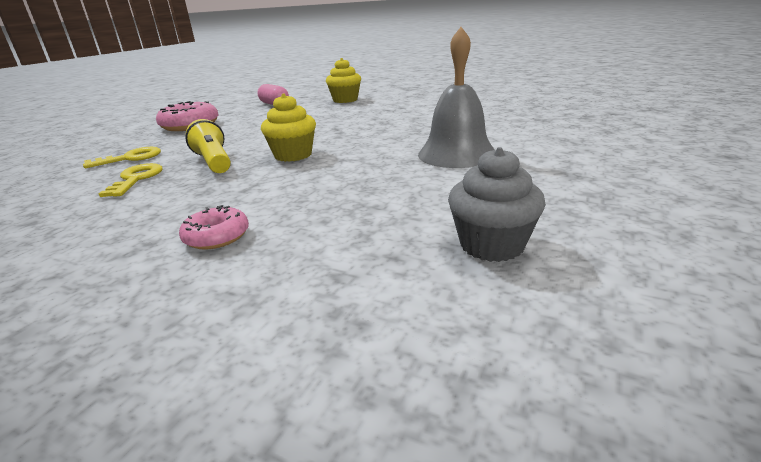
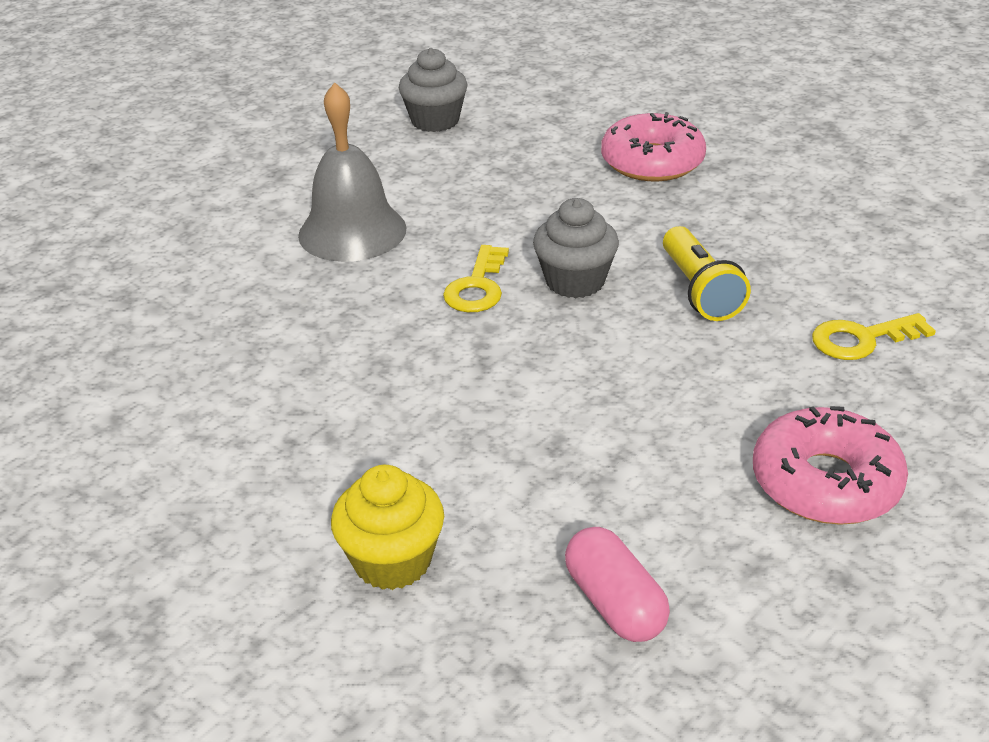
camera: 165 degrees left, 10 degrees up
(136, 179) = (802, 271): yellow key -> yellow key (477, 286)
(217, 236) = (652, 162): pink donut -> pink donut, size x1.75
(293, 155) = (575, 281): yellow cupcake -> grey cupcake

